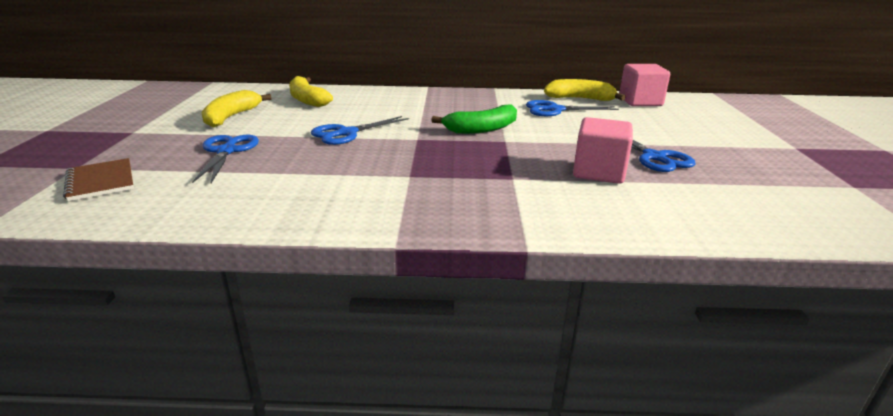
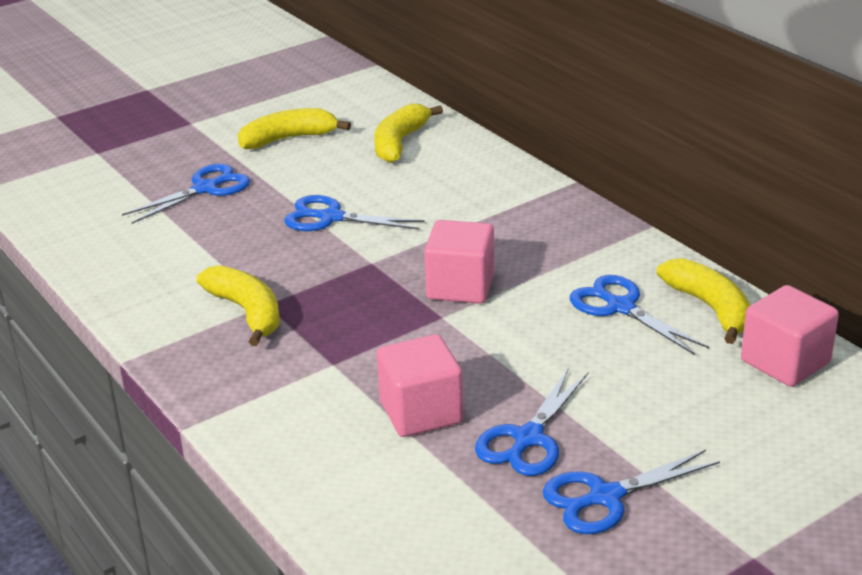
camera: 55 degrees right, 5 degrees up
(101, 181) = (86, 179): brown notebook -> none
(409, 183) = (247, 312): none -> yellow banana
(482, 129) = (460, 286): green banana -> pink cube
(725, 158) = (605, 497): none -> blue scissors

